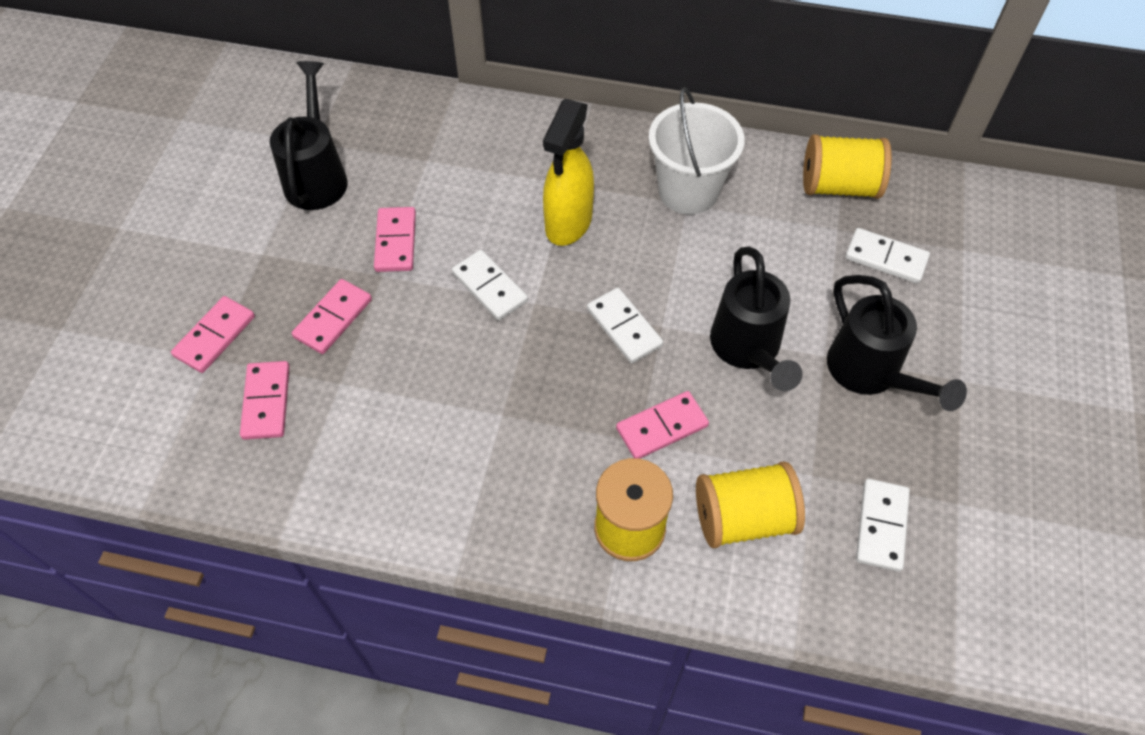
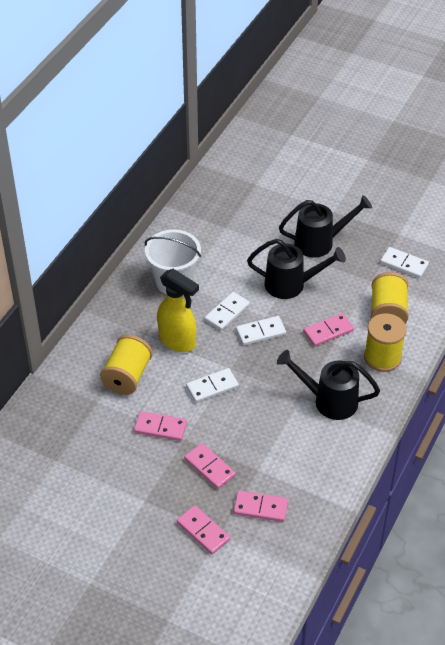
camera: 75 degrees left, 10 degrees down
(317, 176) = (88, 463): black watering can -> black watering can (329, 401)
(662, 427) = (328, 331): pink domino -> pink domino turned 75 degrees clockwise
(839, 186) = (195, 218): yellow spool -> yellow spool (127, 376)
(886, 258) = (251, 214): white domino -> white domino (227, 313)

